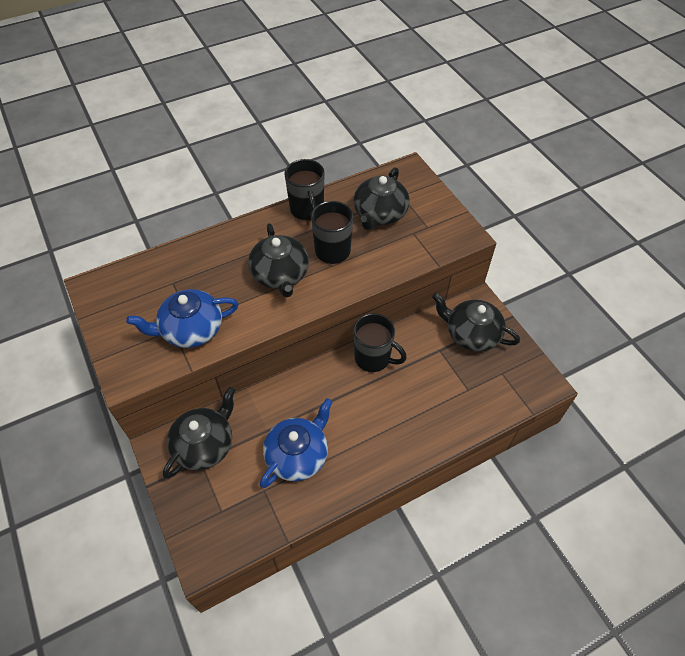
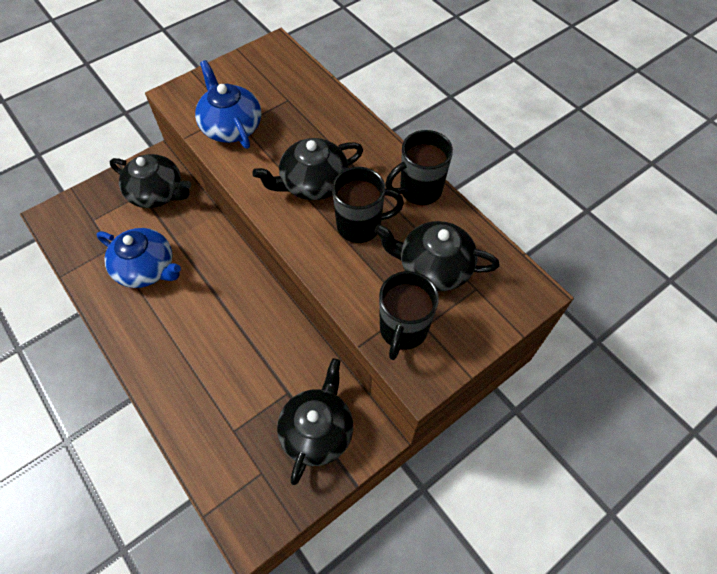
camera: 80 degrees right, 5 degrees up
(373, 358) = (267, 321): black mug -> black mug (403, 330)

